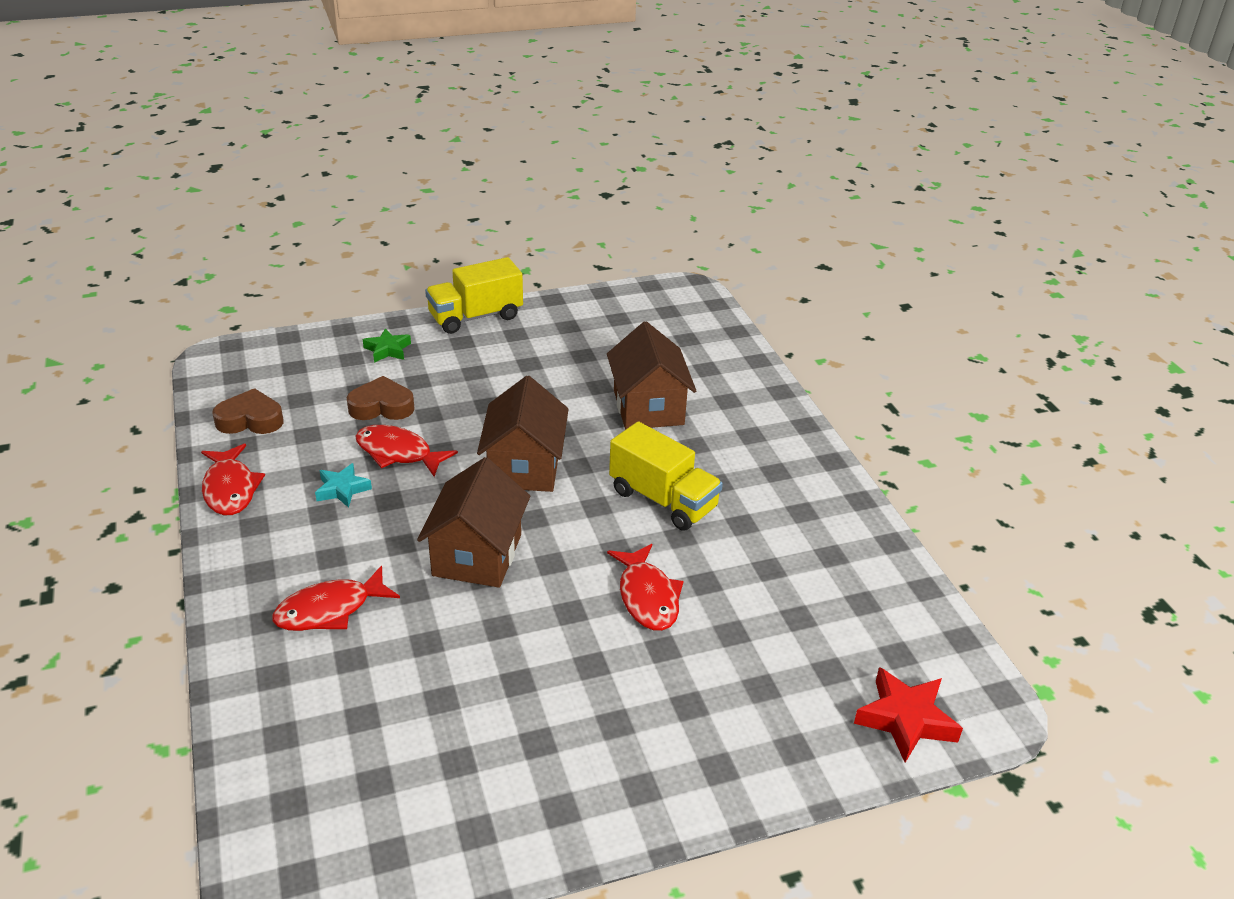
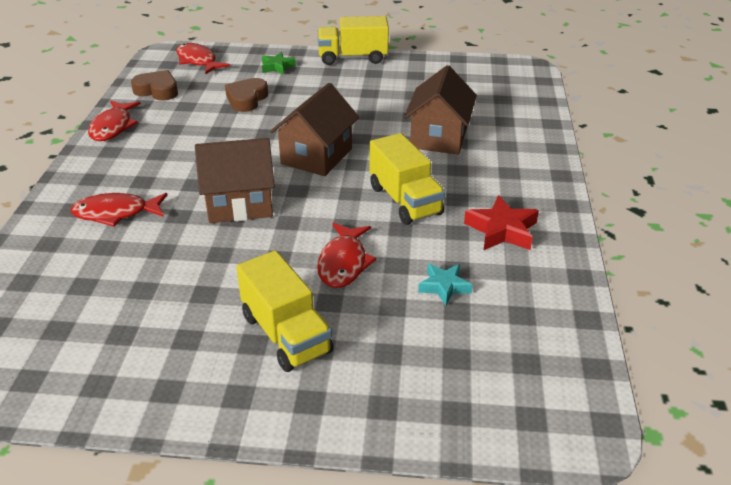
camera: 25 degrees right, 0 degrees up
(342, 489) = (182, 143): turquoise star -> turquoise star (444, 287)
(381, 406) = (247, 99): brown heart -> brown heart turned 90 degrees counterclockwise
(398, 453) = (235, 129): red fish -> red fish (198, 61)
(477, 555) = (240, 204): brown house -> brown house turned 45 degrees clockwise
(643, 701) = (286, 334): none -> yellow truck
(905, 719) = (498, 416): red star -> red star (502, 230)

